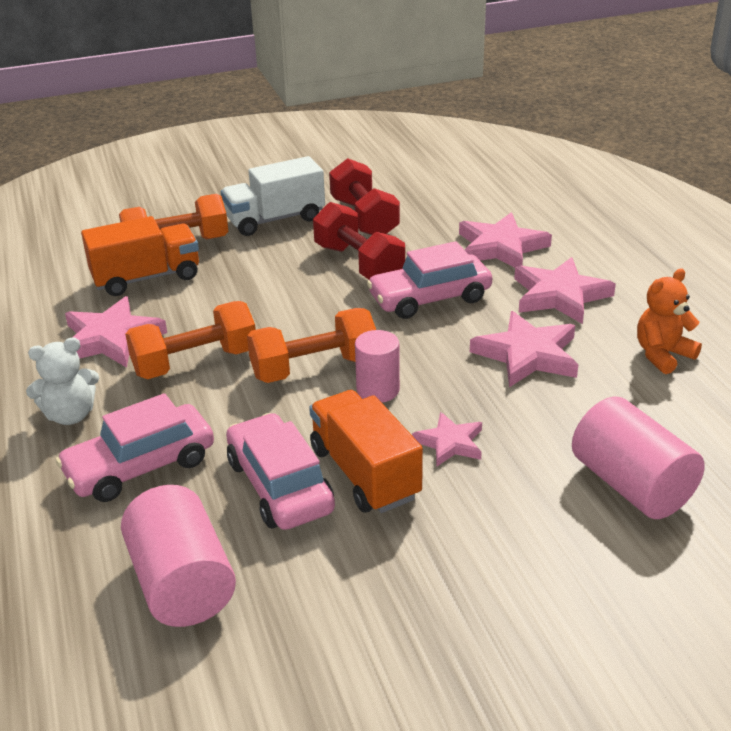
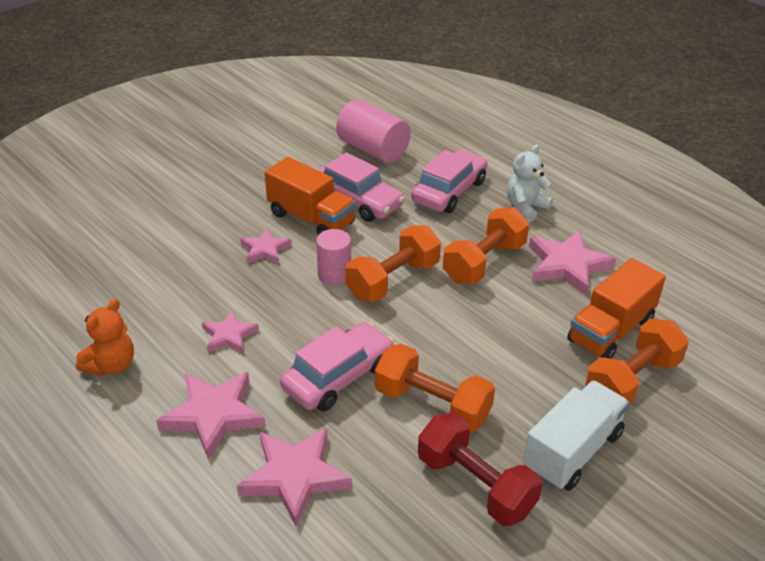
camera: 155 degrees right, 5 degrees up
(359, 264) = (432, 405): red dumbbell -> orange dumbbell
(527, 355) = (229, 335): pink star -> pink star, size x0.59
(631, 485) = (138, 251): pink cylinder -> none

